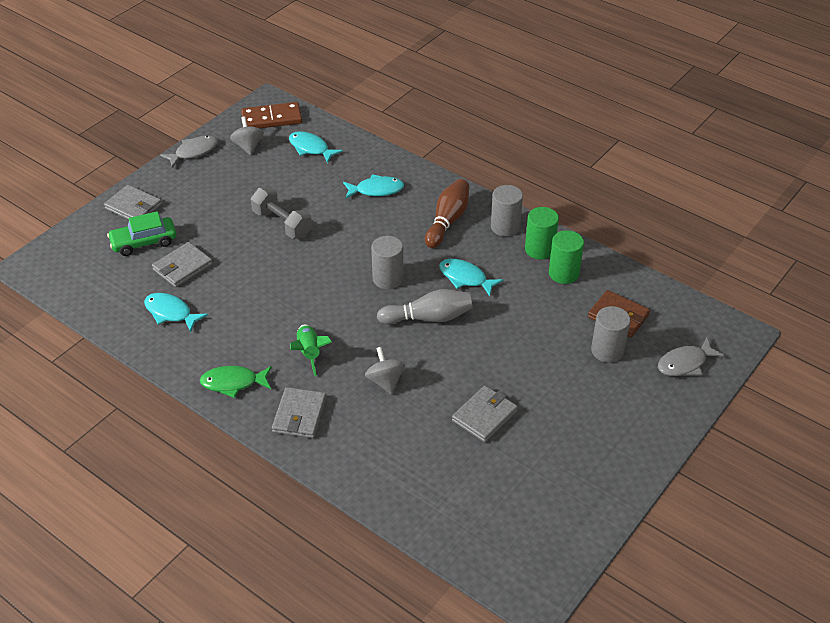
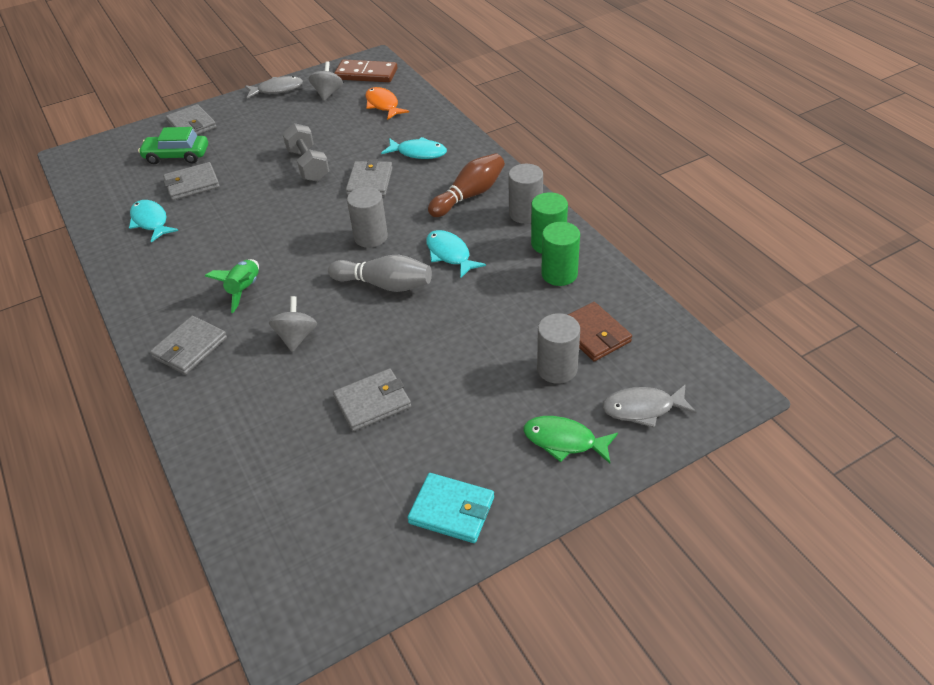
camera: 25 degrees right, 0 degrees up
(233, 383) = (154, 299): green fish -> green fish (564, 441)
(310, 148) = (383, 105): turquoise fish -> orange fish
(351, 227) = (370, 182): none -> grey wallet
(595, 476) = (451, 510): none -> turquoise wallet

